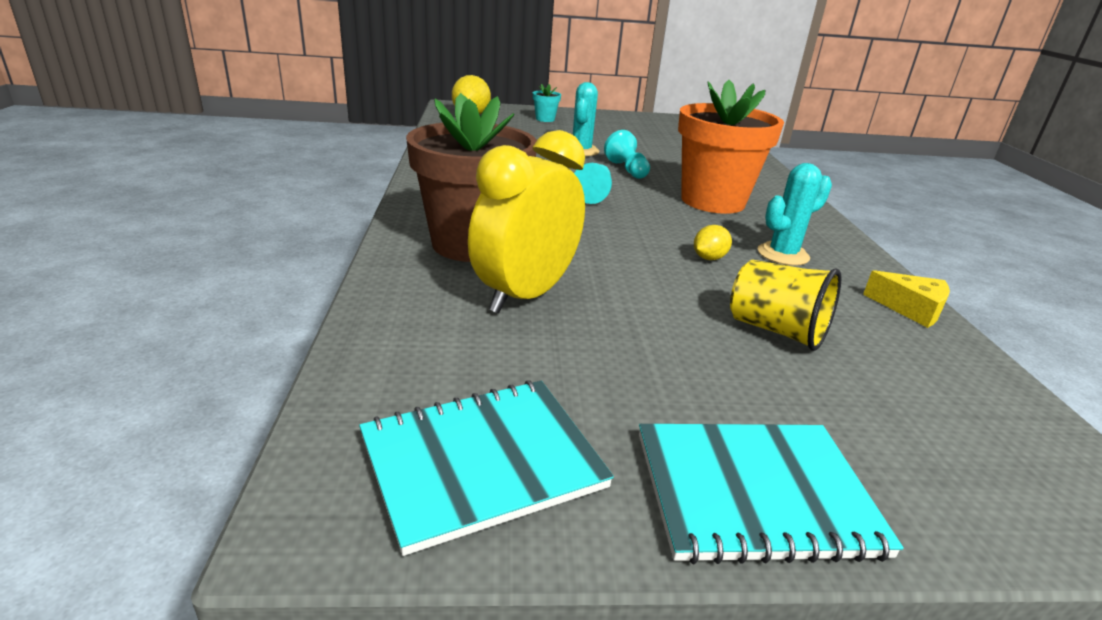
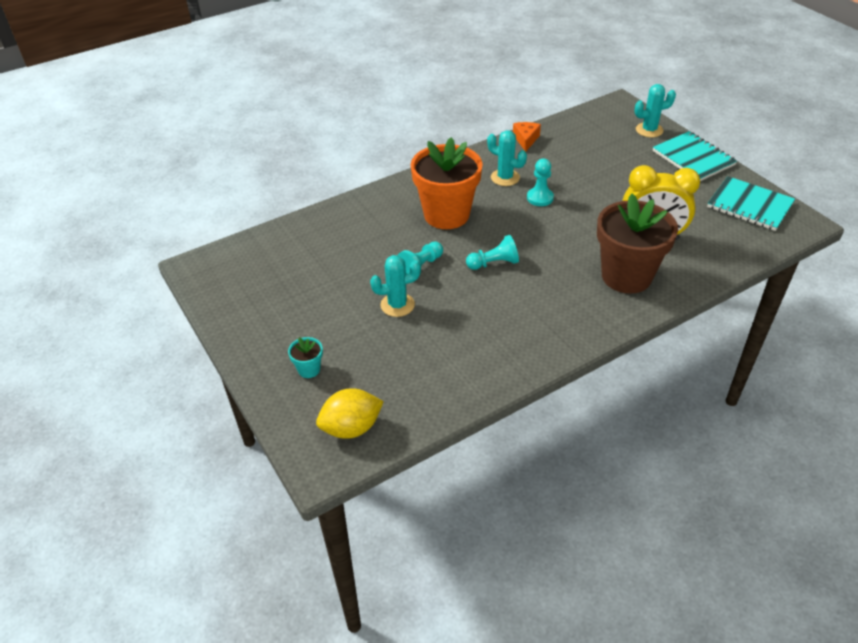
camera: 115 degrees left, 15 degrees up
(709, 258) = (540, 198): yellow lemon -> turquoise pawn
(776, 330) = (591, 168): yellow cup -> none
(910, 309) = (526, 139): yellow cheese -> orange cheese
(942, 491) = (649, 130): none -> turquoise cactus

